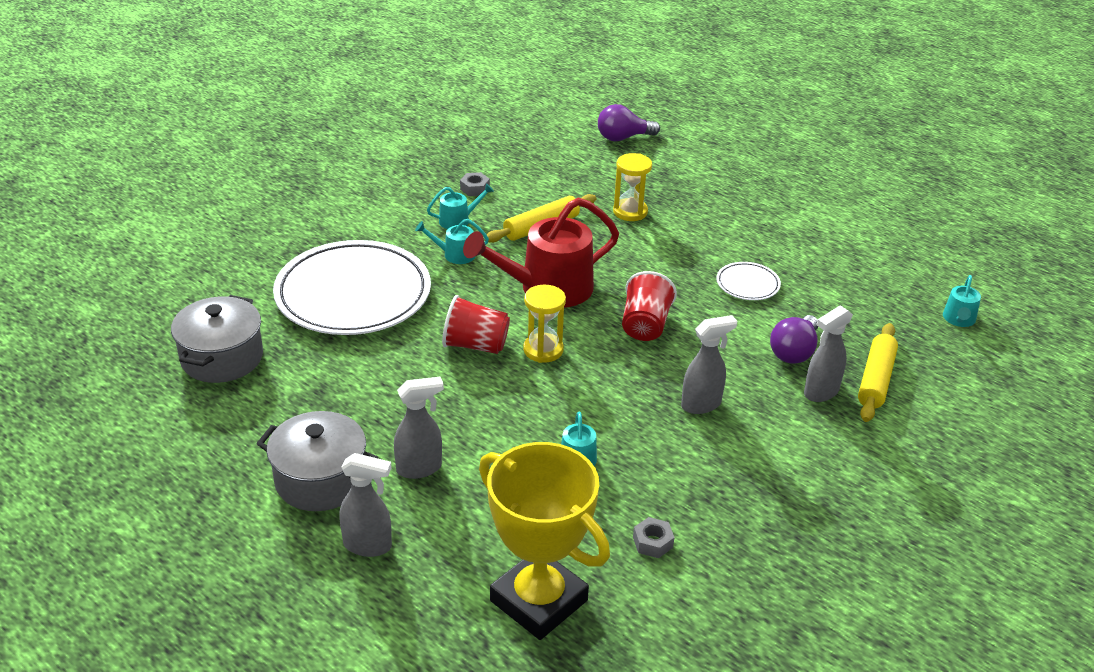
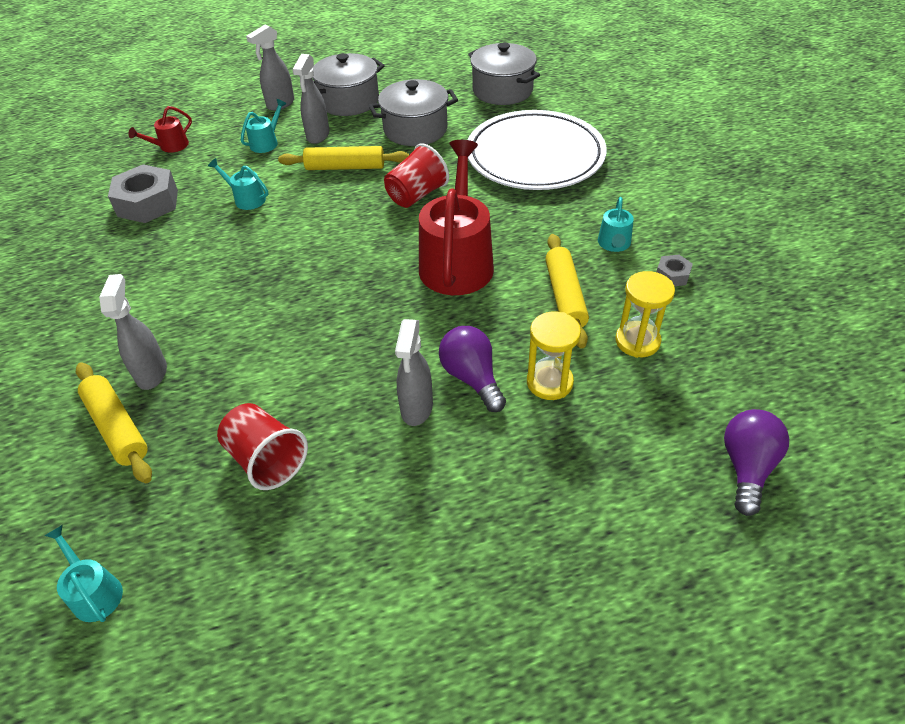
camera: 125 degrees right, 10 degrees up
(354, 393) = (415, 129): none -> grey pot
(455, 255) = (554, 224): turquoise watering can -> turquoise watering can (266, 142)
(466, 415) = (345, 167): none -> yellow rolling pin
(539, 600) = (170, 146): yellow trophy -> red watering can
(543, 350) = (377, 227): yellow hourglass -> yellow hourglass (637, 341)
(645, 325) = (351, 300): red cup -> red cup (266, 460)
(652, 542) = (148, 203): grey nut -> grey nut, size x2.08
(701, 404) = (226, 287): grey spray bottle -> grey spray bottle (416, 409)
(747, 284) = (340, 414): white plate -> none
(794, 352) = (215, 387): purple light bulb -> purple light bulb (472, 378)

